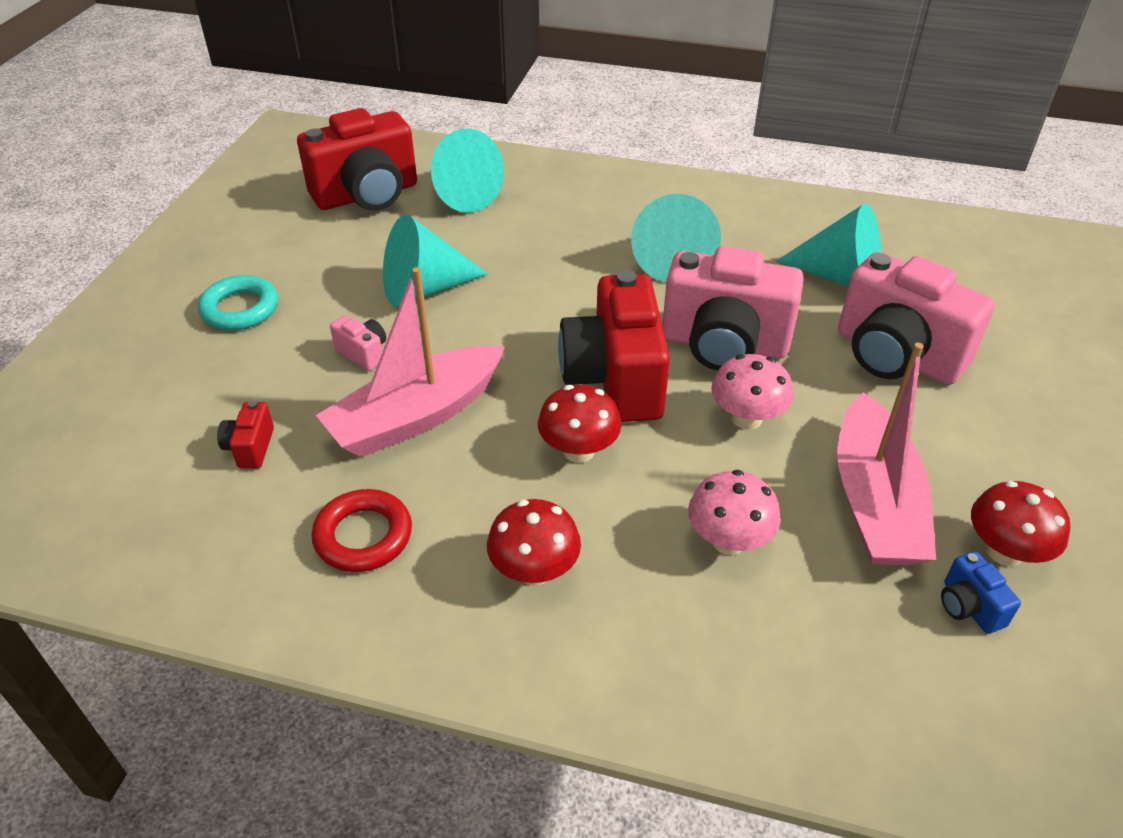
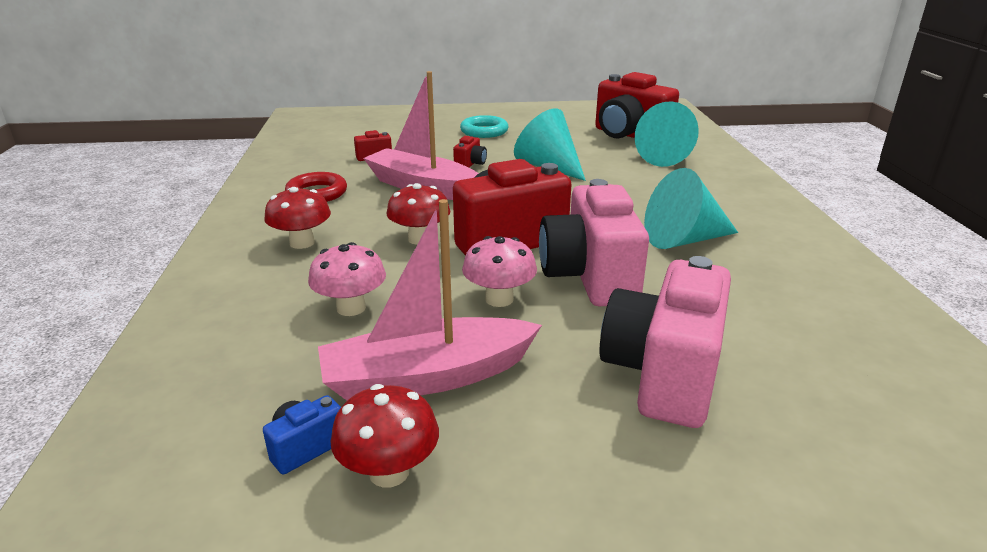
camera: 70 degrees right, 15 degrees down
(363, 353) = (470, 164): pink camera -> red camera
(840, 277) = (765, 327): turquoise cone -> none

